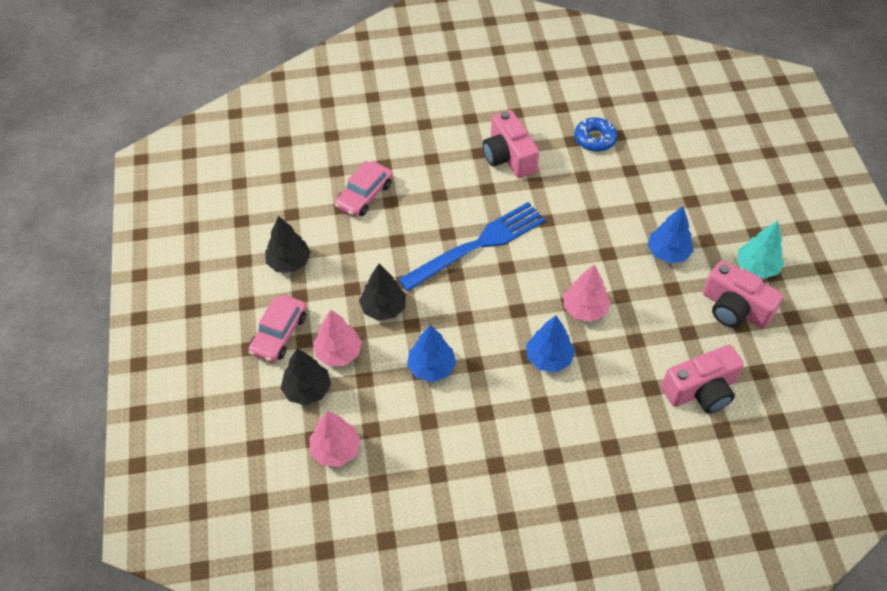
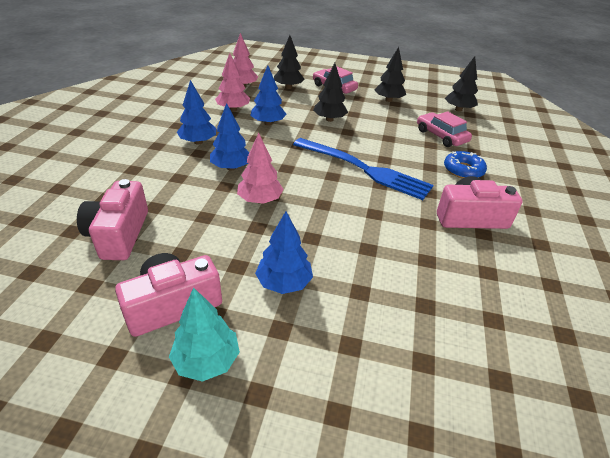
camera: 110 degrees right, 15 degrees down
(280, 188) = (458, 109): none -> black tree
(338, 352) = (306, 100): pink tree -> pink tree (233, 109)
(478, 244) = (365, 169): blue fork -> blue fork turned 45 degrees counterclockwise
(519, 417) = (198, 142): none -> blue tree
(595, 139) = (488, 294): blue donut -> blue donut (463, 170)

